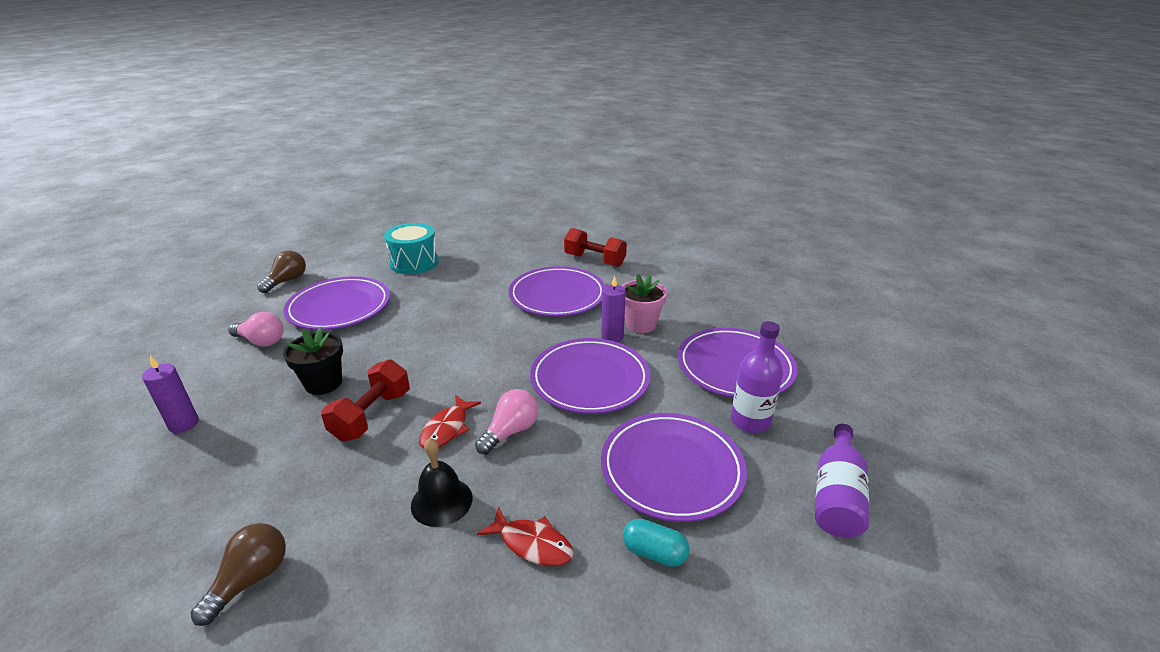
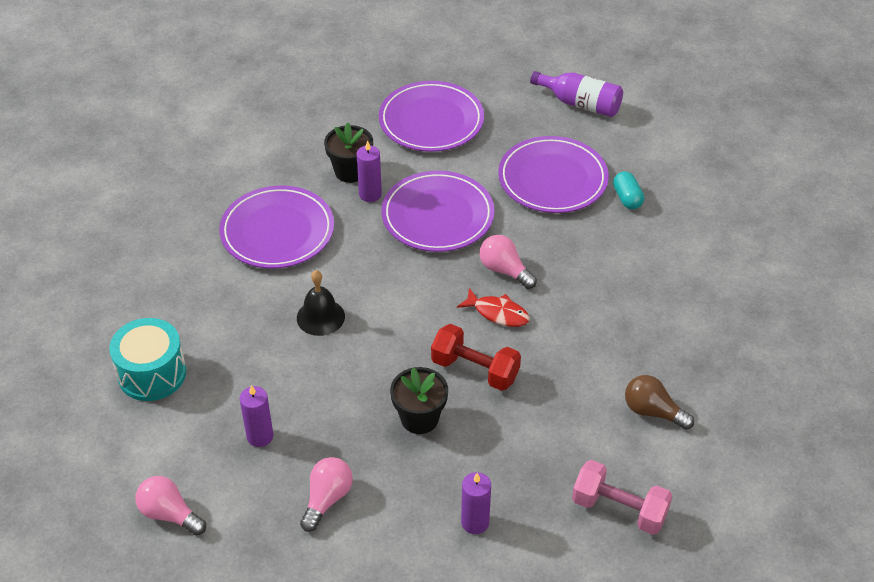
camera: 85 degrees left, 15 degrees up
(123, 541) = (619, 509): none -> pink dumbbell
(287, 281) = (169, 514): brown light bulb -> pink light bulb
(339, 307) = (260, 436): purple plate -> purple candle
(441, 501) = (581, 310): black bell -> black bell (320, 317)
(532, 544) = (620, 258): red fish -> none
(594, 260) = (197, 194): red dumbbell -> none
(640, 324) = (350, 171): pink flower pot -> black flower pot
(654, 552) = (627, 198): turquoise capsule -> turquoise capsule turned 45 degrees counterclockwise
(750, 421) = (503, 127): purple bottle -> none

